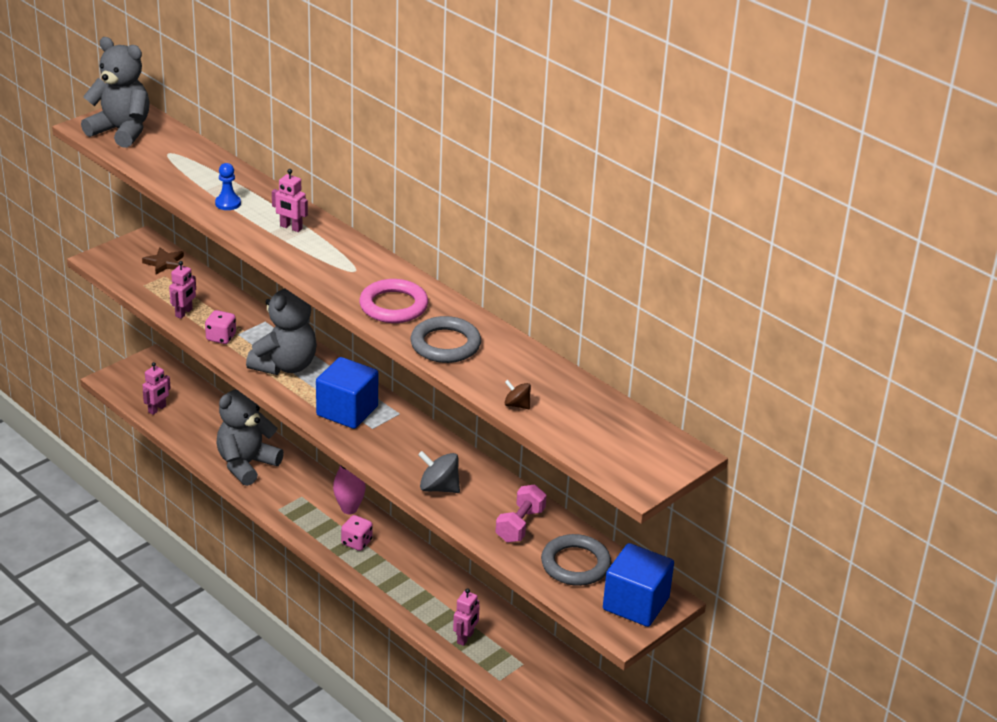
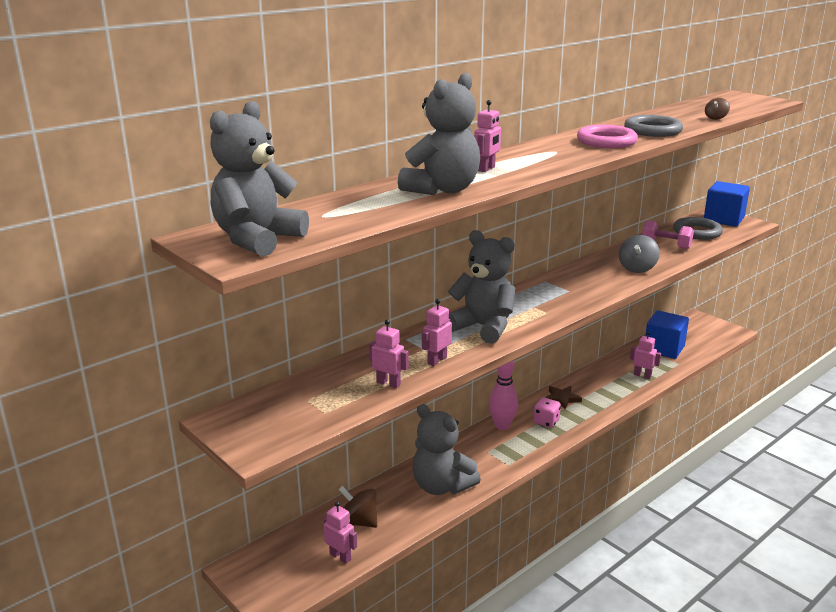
camera: 85 degrees left, 10 degrees down
(164, 263) = (278, 401): brown star -> brown star (562, 398)
(200, 417) = (359, 522): none -> brown spinning top
(221, 337) = (437, 360): pink dice -> pink robot
(228, 203) = (442, 190): blue pawn -> grey teddy bear
(347, 411) = (548, 300): blue cube -> blue cube (664, 349)

